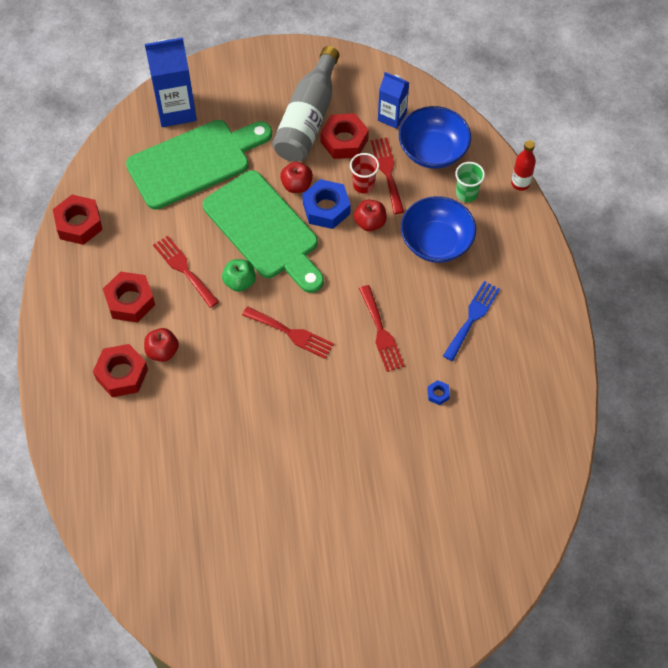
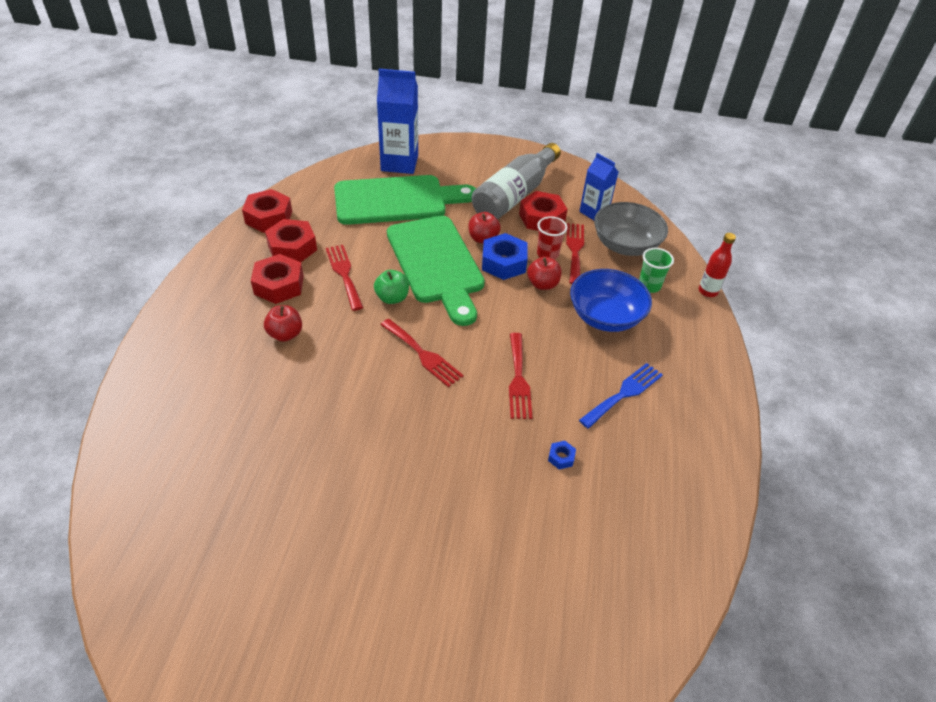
camera: 15 degrees right, 15 degrees down
(122, 374) = (234, 342): red nut -> red nut (292, 247)
(433, 150) = (625, 245): blue bowl -> grey bowl

